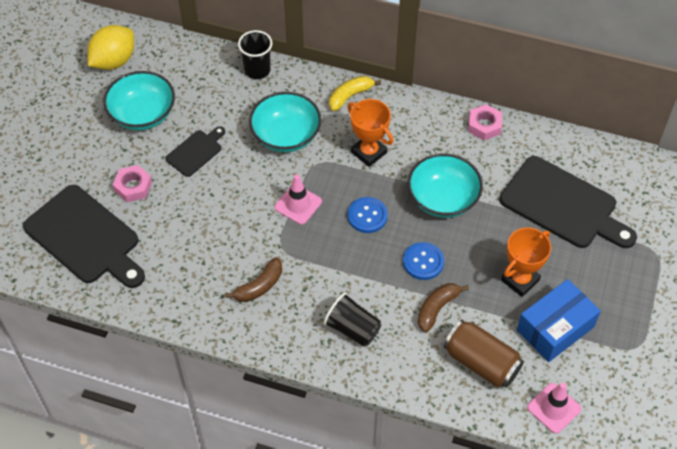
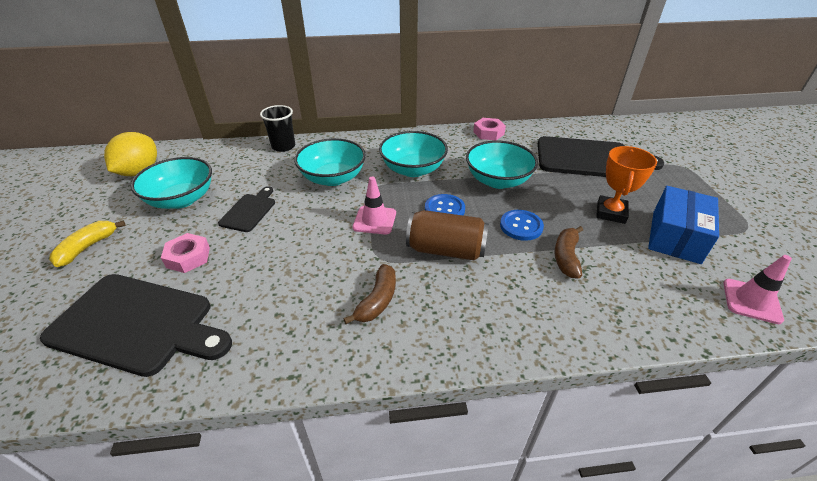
camera: 25 degrees left, 15 degrees down
(350, 96) = (372, 142): yellow banana -> yellow banana (87, 247)
(352, 329) = (504, 304): black cup -> none
(369, 152) = (413, 169): orange trophy -> turquoise bowl
(481, 362) = (649, 287): brown can -> brown can (446, 250)

